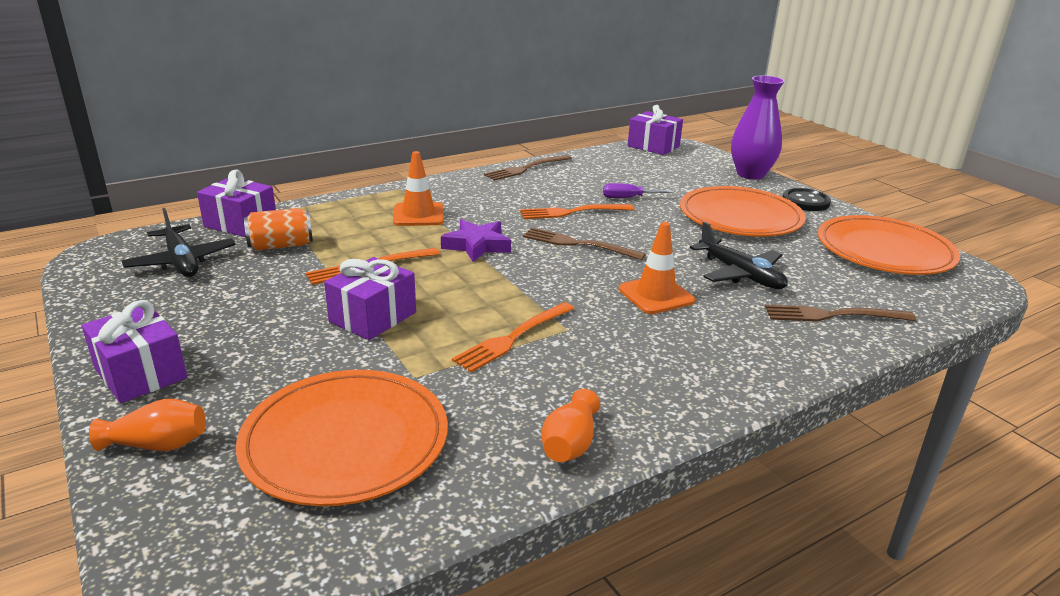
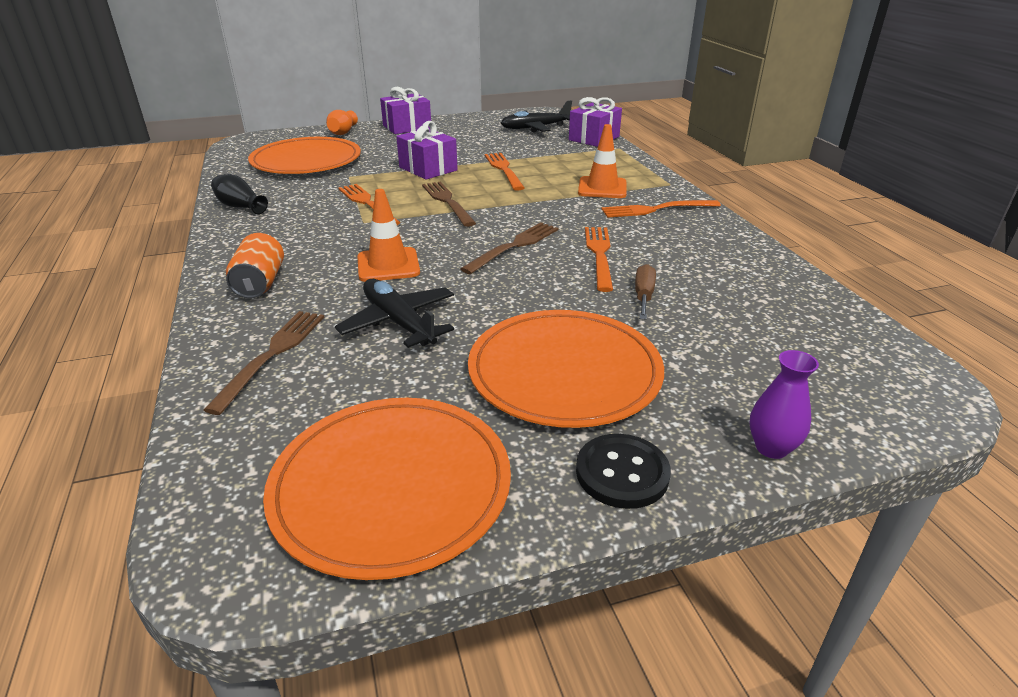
camera: 105 degrees right, 5 degrees up
(281, 246) = (551, 148): orange can -> orange can (260, 283)
(466, 194) = (655, 209): none -> orange fork
(477, 245) = (528, 205): purple star -> none
(526, 168) = (746, 246): brown fork -> brown fork (447, 202)
(570, 444) = (240, 206): orange vase -> black vase
(628, 198) = (643, 296): purple screwdriver -> brown screwdriver
(653, 146) = (906, 367): purple gift -> none
(740, 274) = (399, 322): black plane -> black plane turned 75 degrees clockwise
(750, 174) = (771, 448): purple vase -> purple vase, size x0.55

